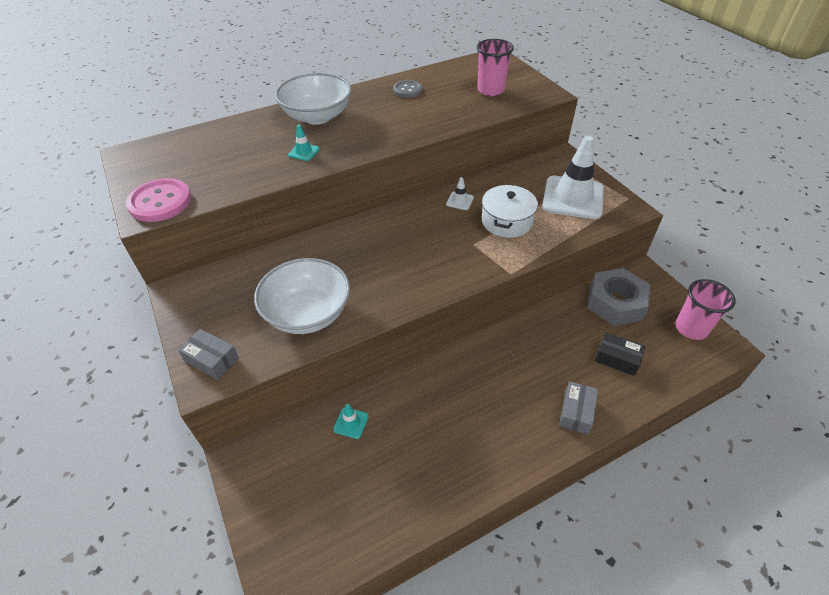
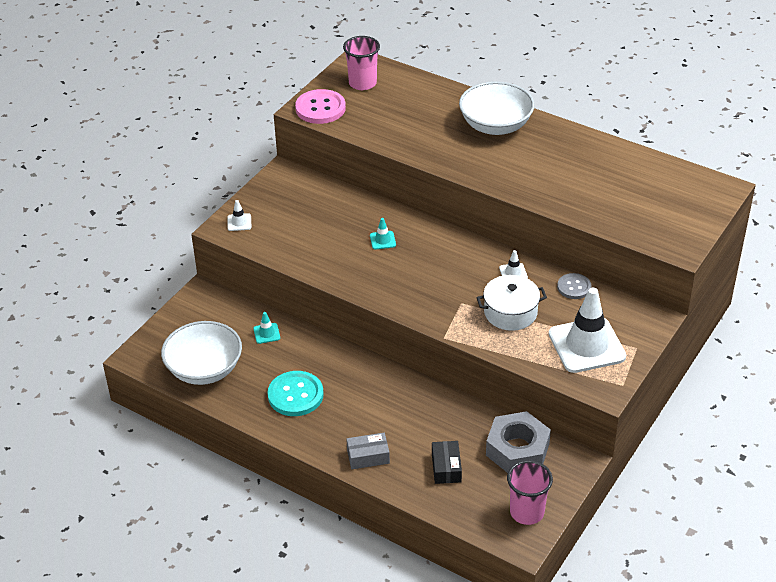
camera: 60 degrees right, 5 degrees down
(212, 360) = (239, 222): grey box -> white traffic cone
(304, 152) = (439, 143): turquoise traffic cone -> turquoise traffic cone (382, 240)
(308, 313) = (312, 245): white bowl -> white bowl (204, 369)
(407, 90) = (592, 157): grey button -> grey button (574, 287)
(458, 437) = (295, 395): none -> turquoise button
(490, 90) = (647, 209): pink cup -> pink cup (362, 83)

